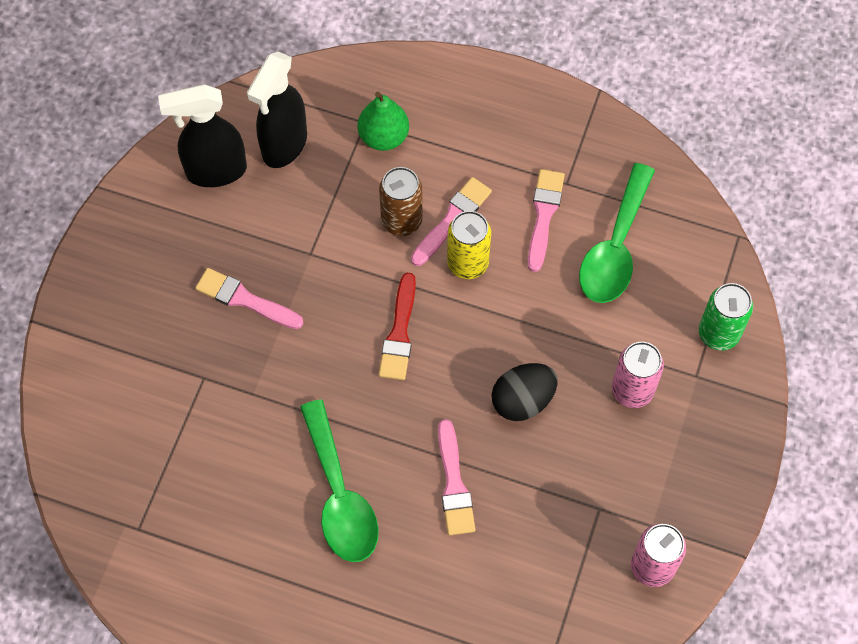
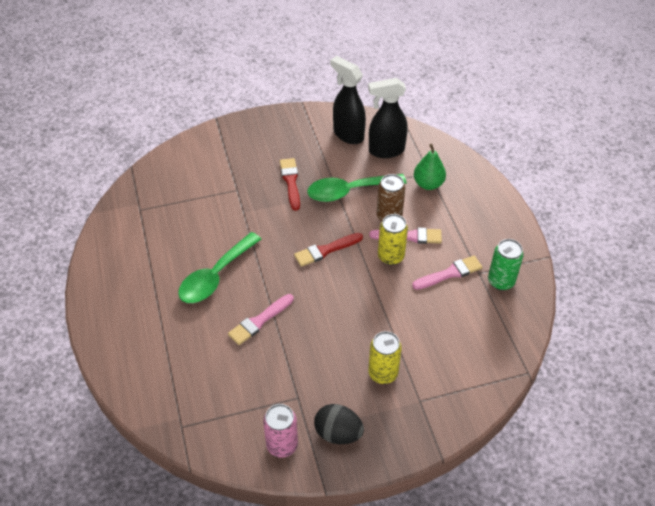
camera: 55 degrees right, 15 degrees down
(245, 299) = (291, 182): pink brush -> red brush
(523, 400) = (333, 325): black egg -> black egg (338, 433)
(615, 247) = (462, 316): green spoon -> green spoon (349, 191)
(632, 390) = (383, 373): pink can -> yellow can
(718, 333) = (456, 397): green can -> green can (501, 281)

